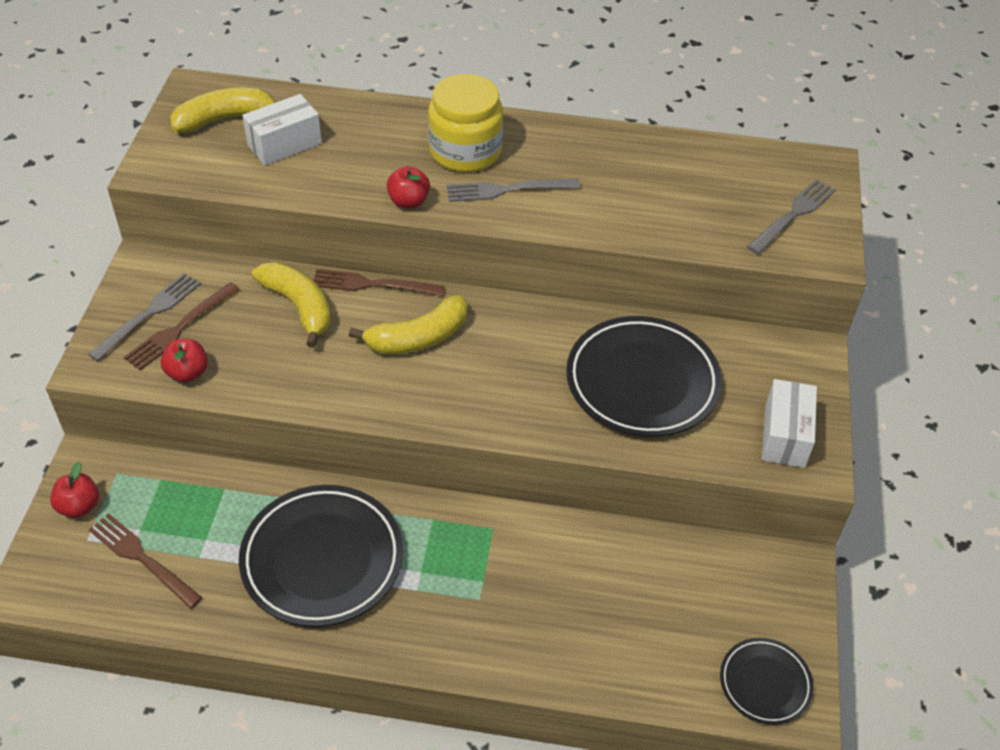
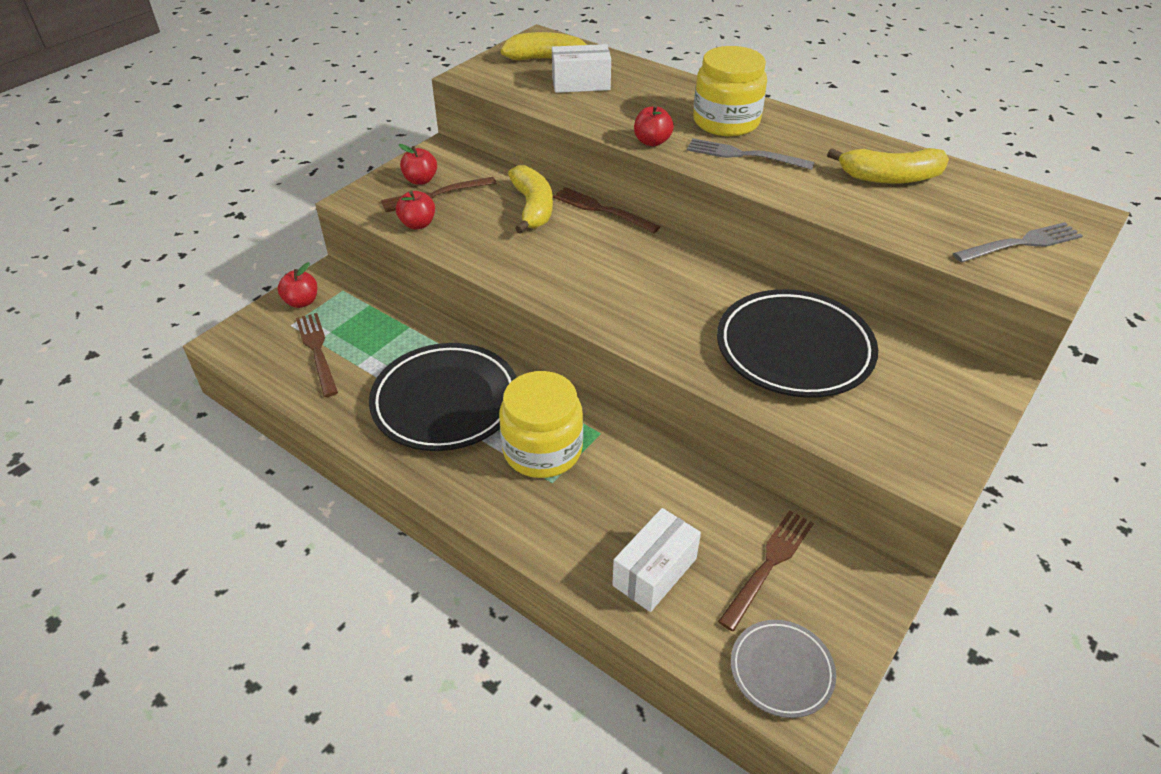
camera: 30 degrees right, 5 degrees down
(149, 313) = (420, 180): grey fork -> red apple
(418, 338) = (612, 256): yellow banana -> yellow banana (890, 177)
(450, 570) = (542, 450): none -> yellow jar
(706, 593) = (769, 564): none -> brown fork
(765, 683) = (781, 670): black plate -> grey plate
(784, 436) = (916, 441): white box -> white box (654, 572)

